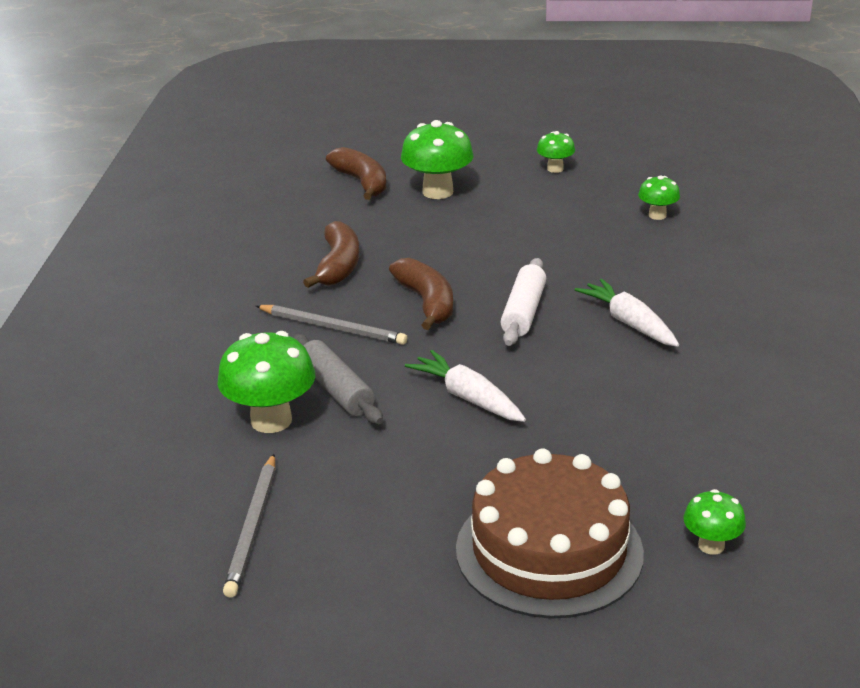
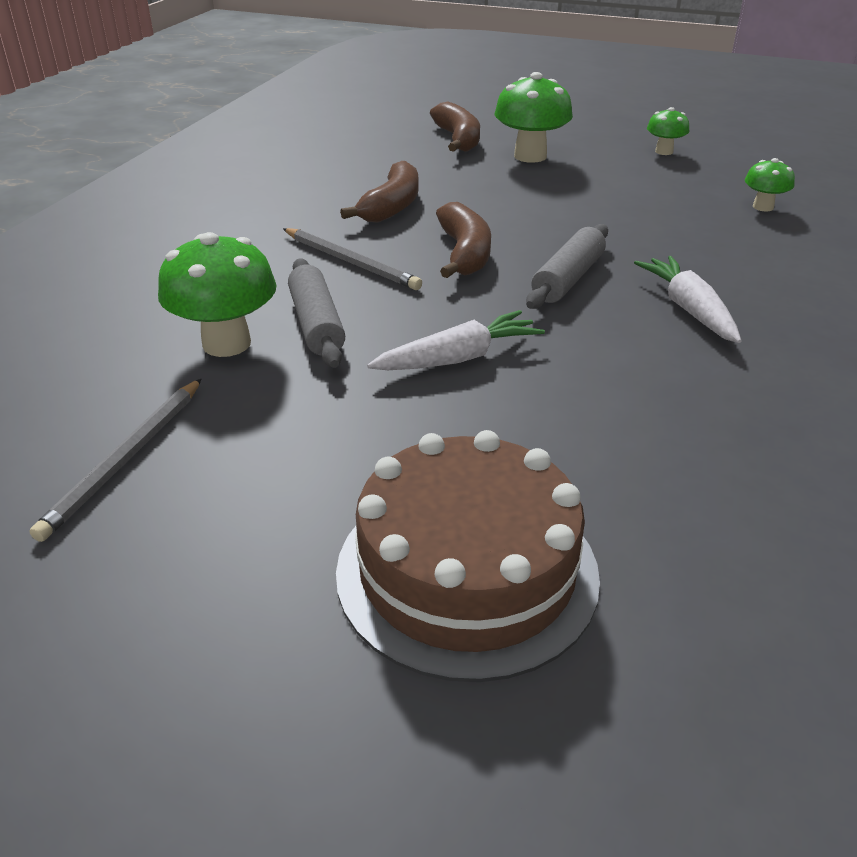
camera: 15 degrees right, 5 degrees up
(467, 397) = (458, 358): white carrot -> white carrot turned 90 degrees clockwise
(524, 312) = (568, 279): white rolling pin -> grey rolling pin
(711, 545) = (701, 617): green mushroom -> none

